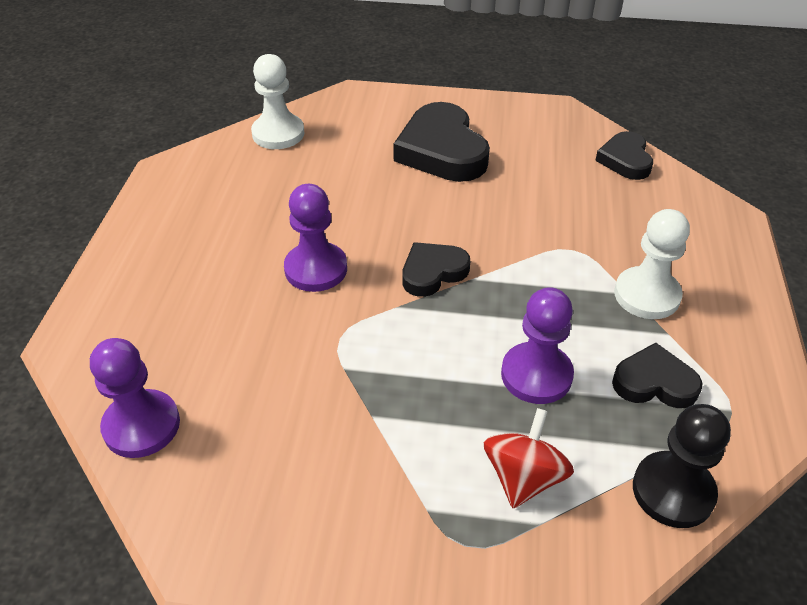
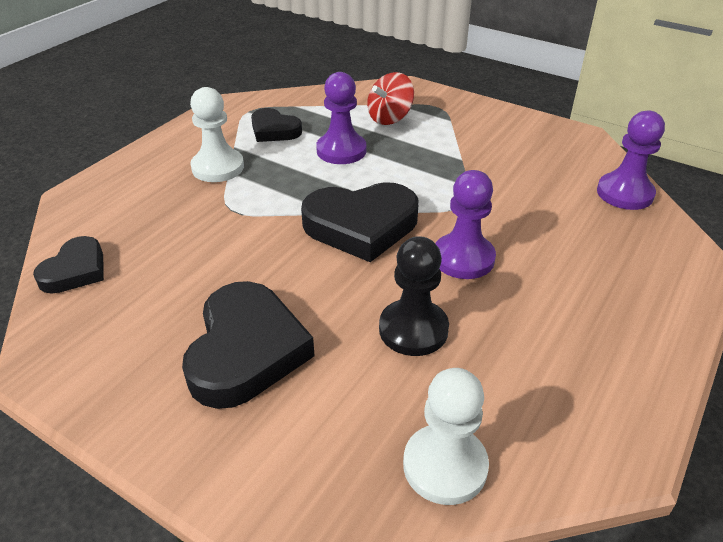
camera: 155 degrees left, 5 degrees down
(433, 272) = (361, 226): black heart -> black heart, size x1.72
(673, 491) = (318, 97): black pawn -> black pawn (413, 329)

